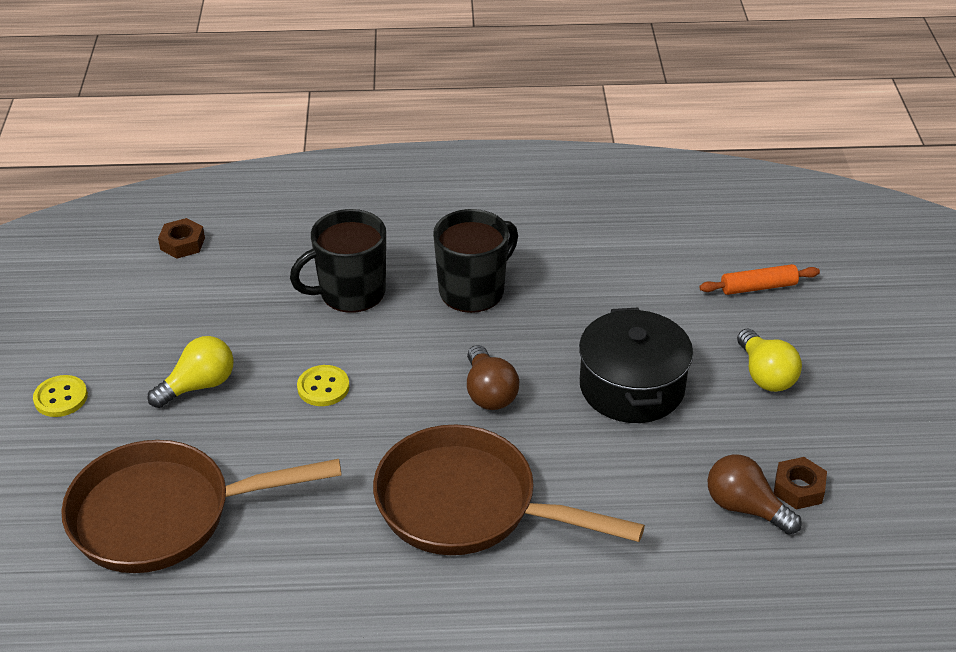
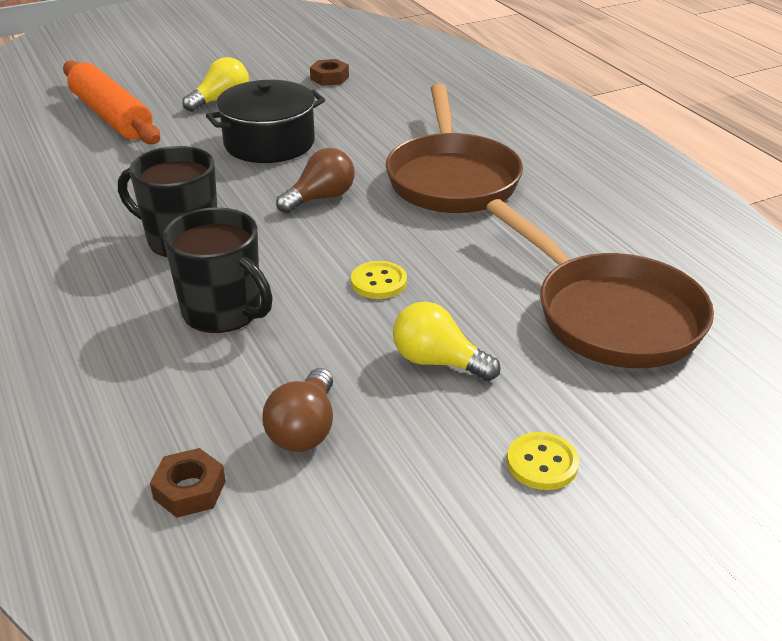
camera: 115 degrees left, 5 degrees down
(745, 508) = (361, 90): brown light bulb -> brown light bulb (304, 429)
(758, 287) = (112, 116): orange rolling pin -> orange rolling pin, size x1.94

